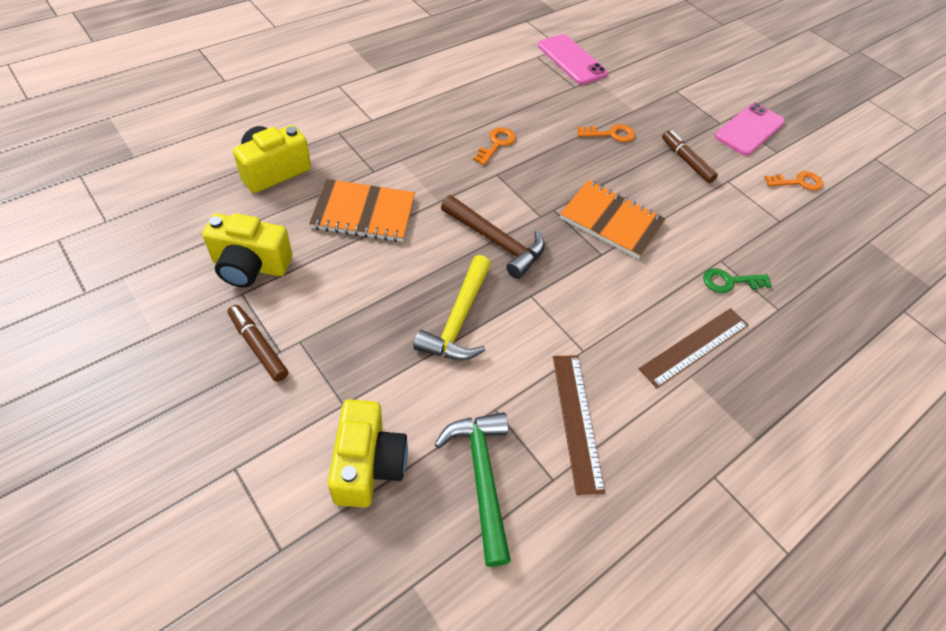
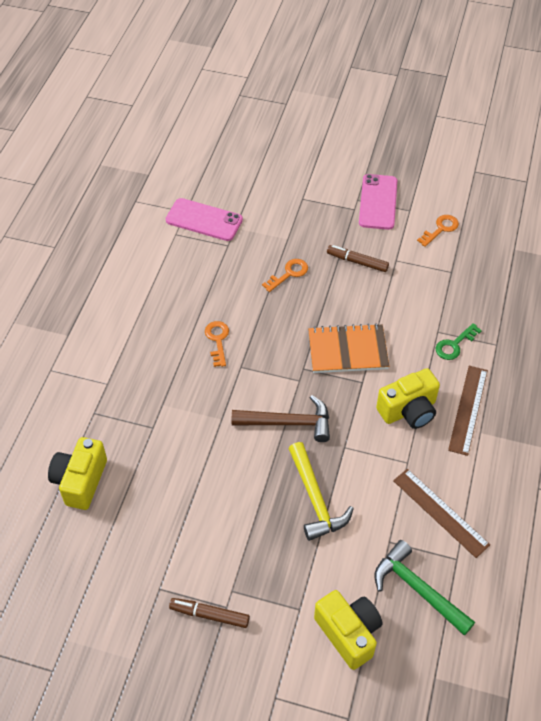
camera: 30 degrees left, 0 degrees up
(250, 266) = (144, 565): yellow camera -> yellow camera (408, 410)
(363, 213) = (179, 467): orange notebook -> none

